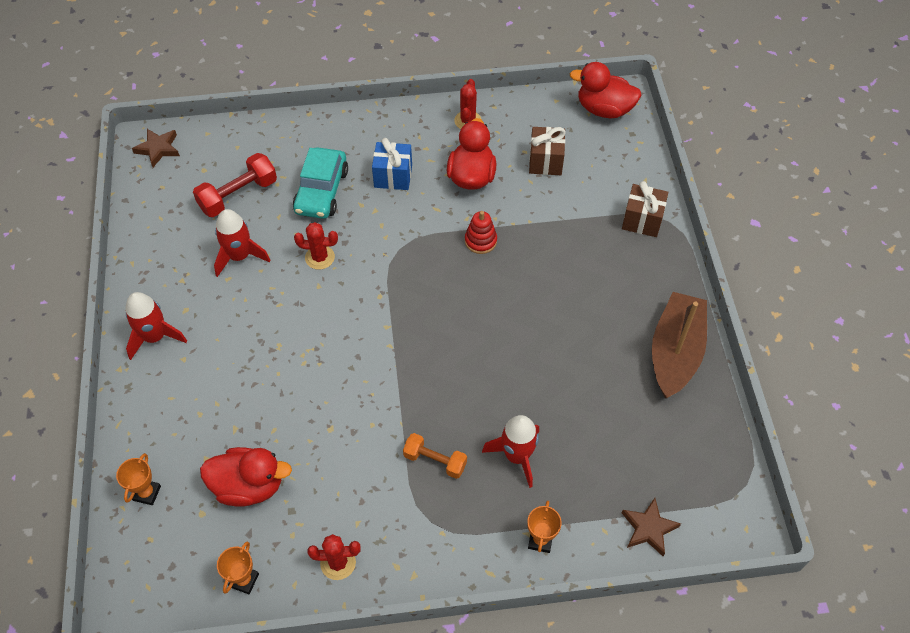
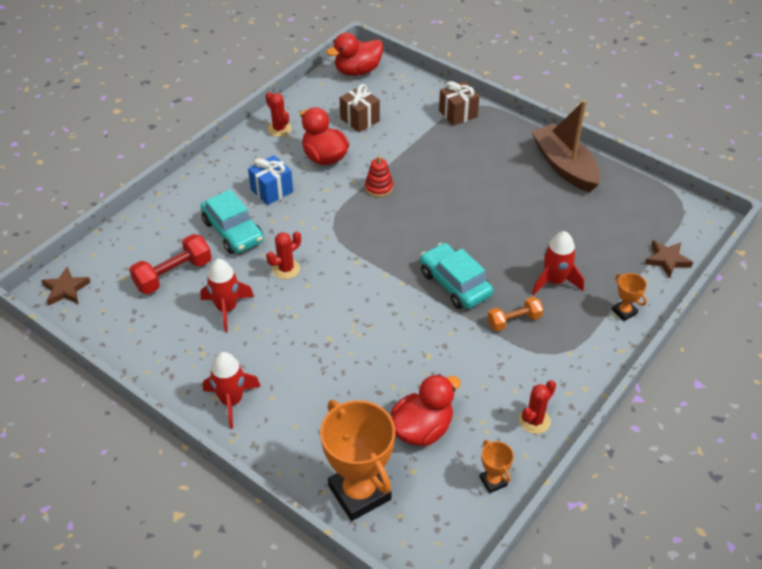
camera: 45 degrees left, 10 degrees down
(147, 493) = (359, 493): orange trophy -> orange trophy, size x2.22
(238, 195) = (173, 274): red dumbbell -> red dumbbell turned 45 degrees clockwise
(430, 384) = (455, 284): none -> turquoise car

